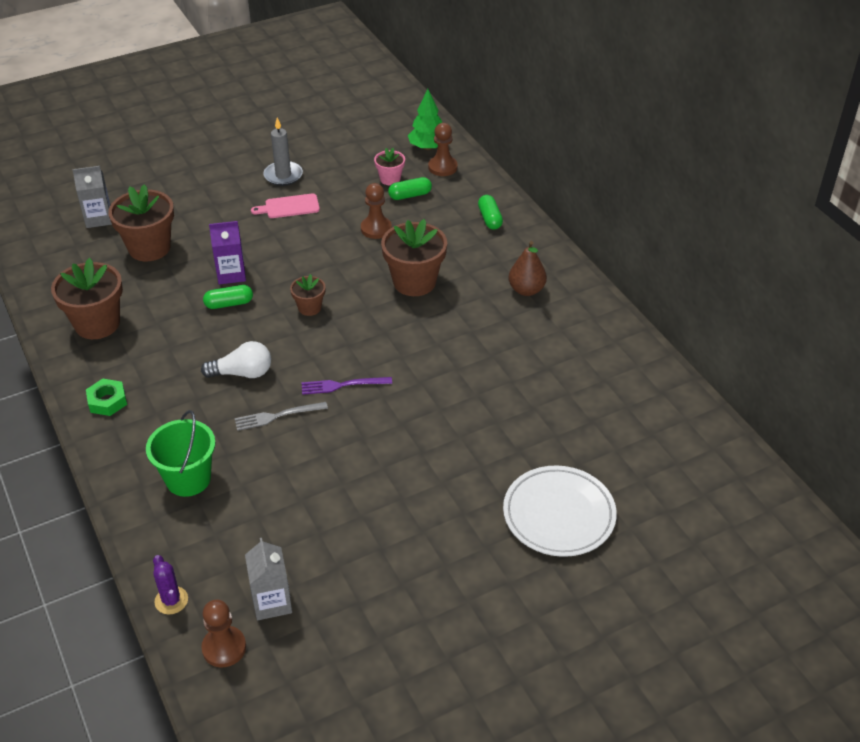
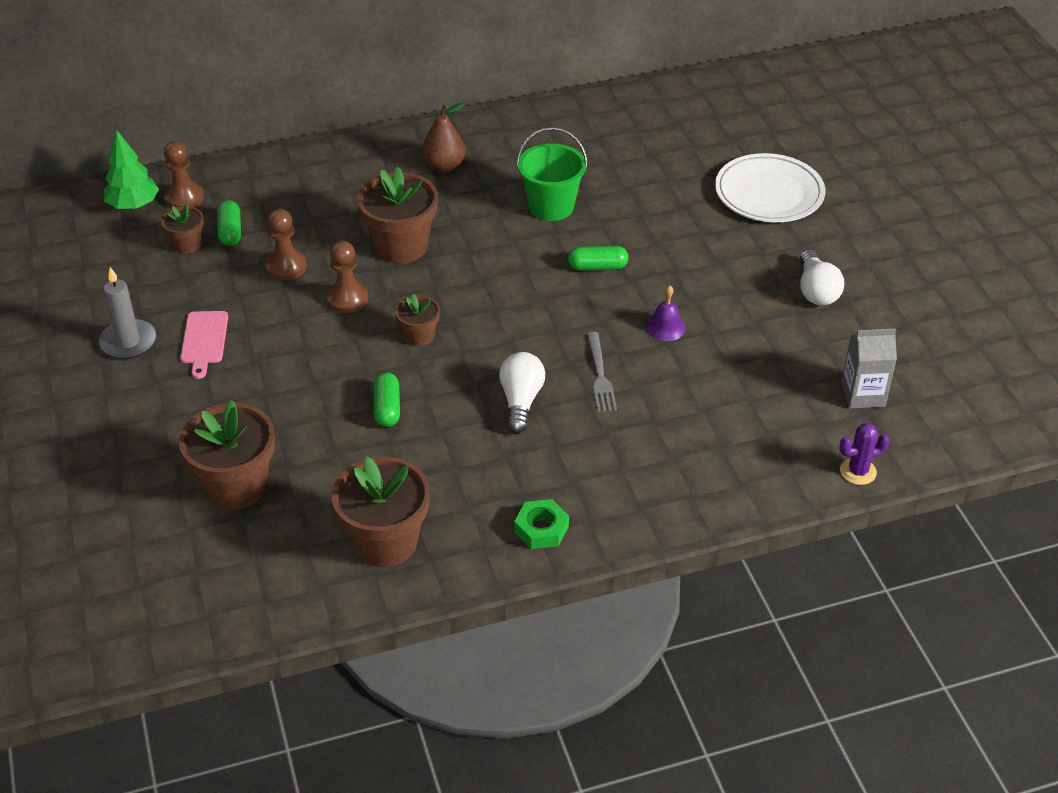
camera: 80 degrees left, 0 degrees up
(99, 218) = (139, 545): grey carton -> none
(188, 479) = (686, 454): green bucket -> green bucket (551, 206)
(224, 648) = (918, 432): brown pawn -> brown pawn (347, 299)
(231, 274) = (327, 403): purple carton -> none
(342, 385) = (562, 319): purple fork -> none
(343, 452) = (666, 327): none -> purple bell
(390, 179) = (187, 244): pink flower pot -> brown flower pot
(415, 560) = (816, 290): none -> white light bulb
(490, 219) = (306, 174): green capsule -> green capsule (597, 266)

